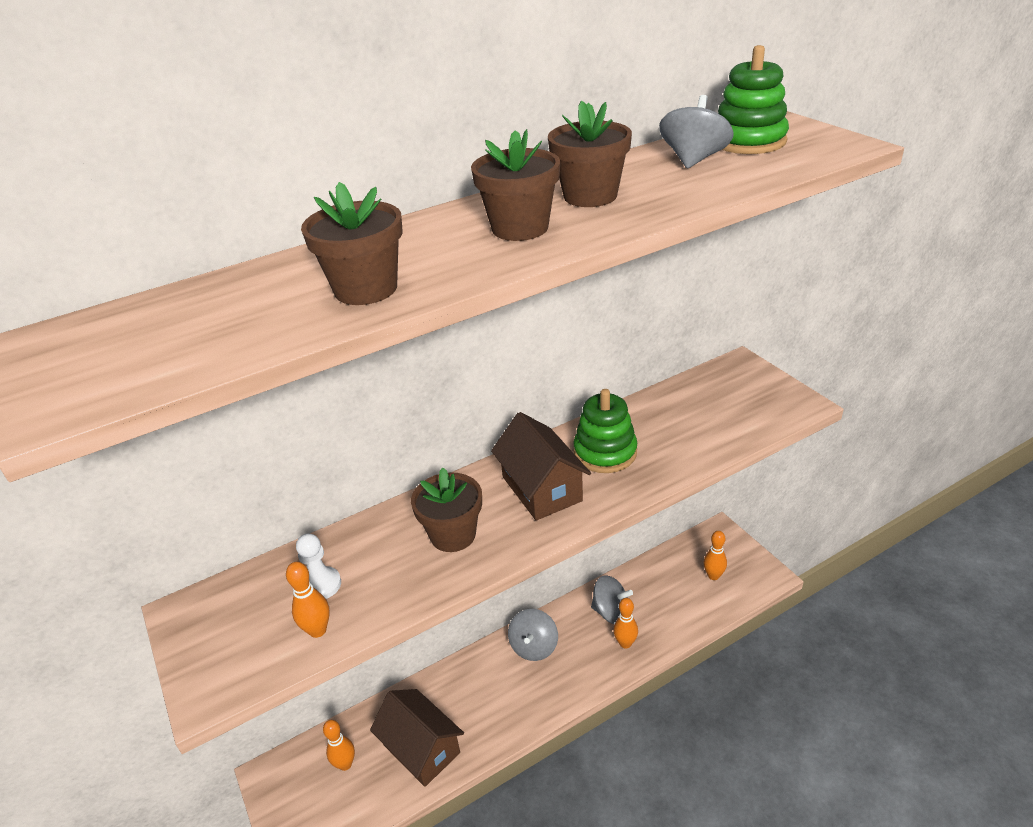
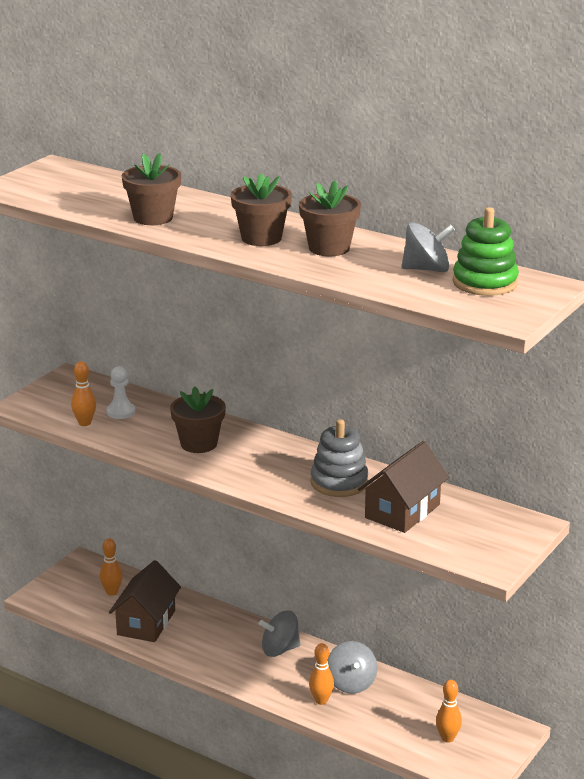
camera: 60 degrees right, 10 degrees down
(541, 489) = (273, 465): brown house -> brown house (402, 511)
(605, 452) = (339, 482): green stacking toy -> grey stacking toy

